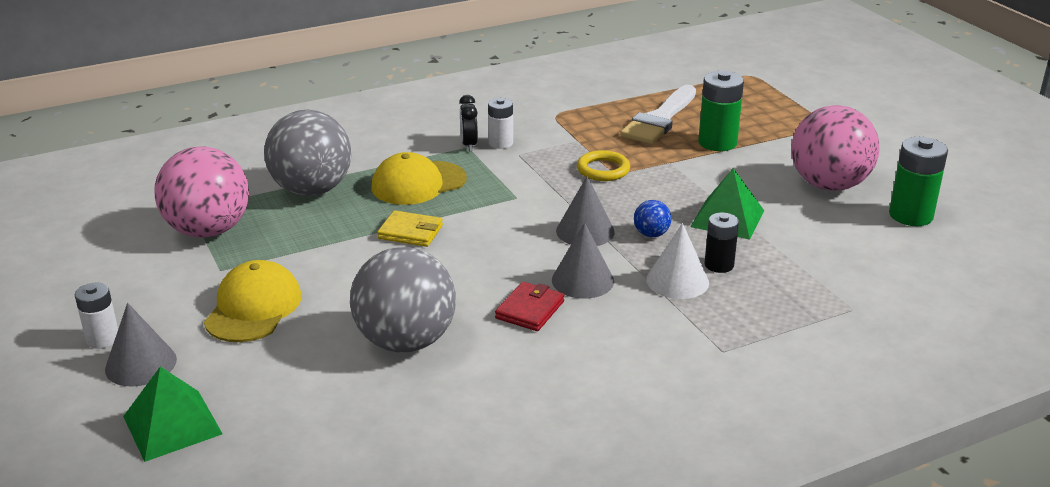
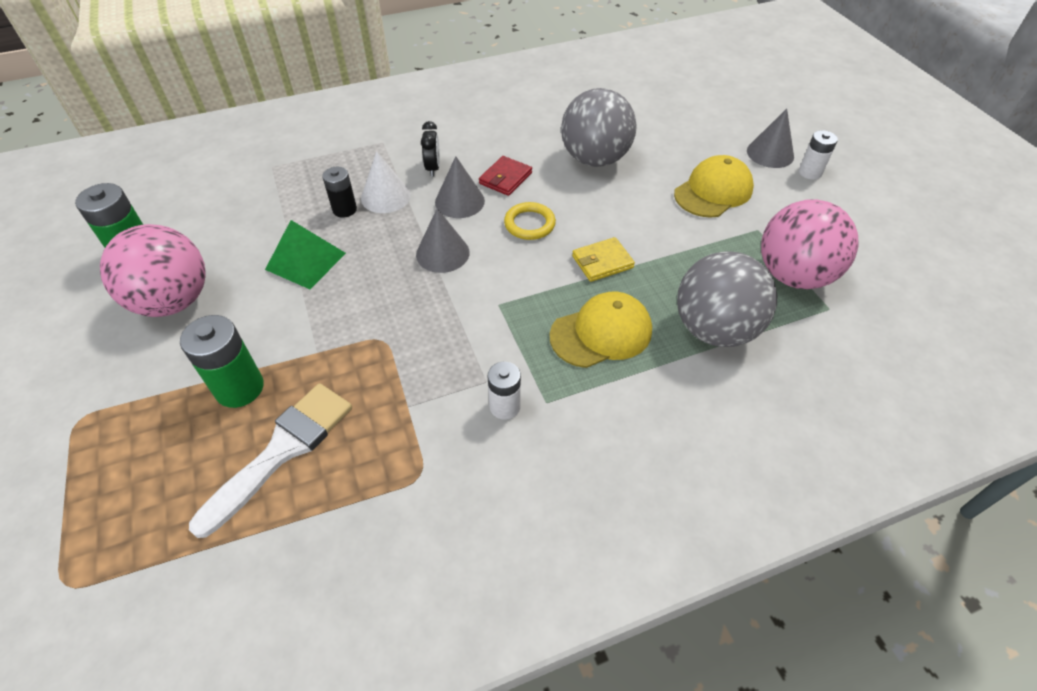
camera: 175 degrees left, 20 degrees up
(172, 425) = (726, 117): green pyramid -> none
(253, 308) = (713, 191): yellow cap -> yellow cap turned 150 degrees counterclockwise
(410, 232) = (602, 262): yellow wallet -> yellow wallet turned 45 degrees counterclockwise
(469, 145) = (544, 406): black clock -> black clock (433, 168)
(603, 169) = (396, 343): yellow ring -> yellow ring (529, 224)
(651, 234) = (385, 246): blue ball -> none

